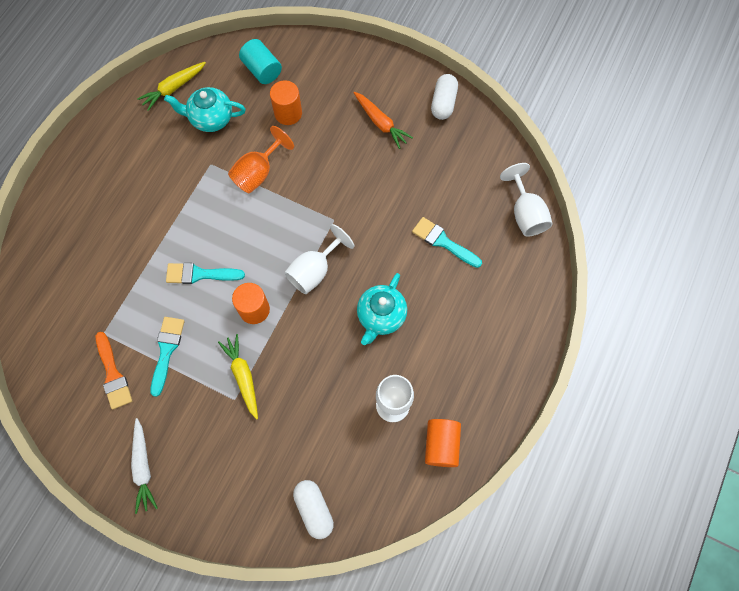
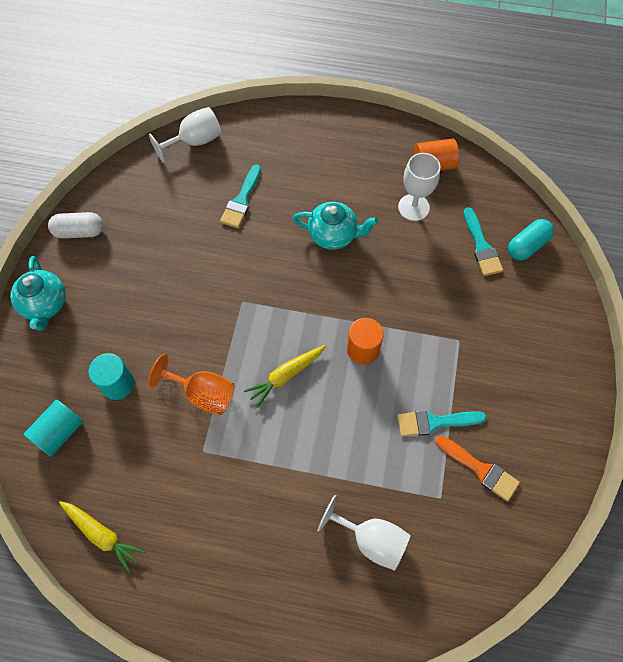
camera: 105 degrees left, 5 degrees down
(113, 374) = (480, 469): orange brush -> orange brush turned 75 degrees clockwise
(143, 467) = (556, 403): white carrot -> none
(200, 274) = (341, 417): turquoise brush -> turquoise brush (481, 246)
(211, 119) = (140, 471): turquoise teapot -> turquoise teapot (45, 305)
(243, 376) = (434, 339): yellow carrot -> yellow carrot (286, 376)
(288, 113) = (118, 384): orange cylinder -> turquoise cylinder
(314, 271) = (304, 304): white goblet -> white goblet (371, 539)
(314, 509) = (527, 246): white capsule -> turquoise capsule
(380, 123) = (115, 285): orange carrot -> none

